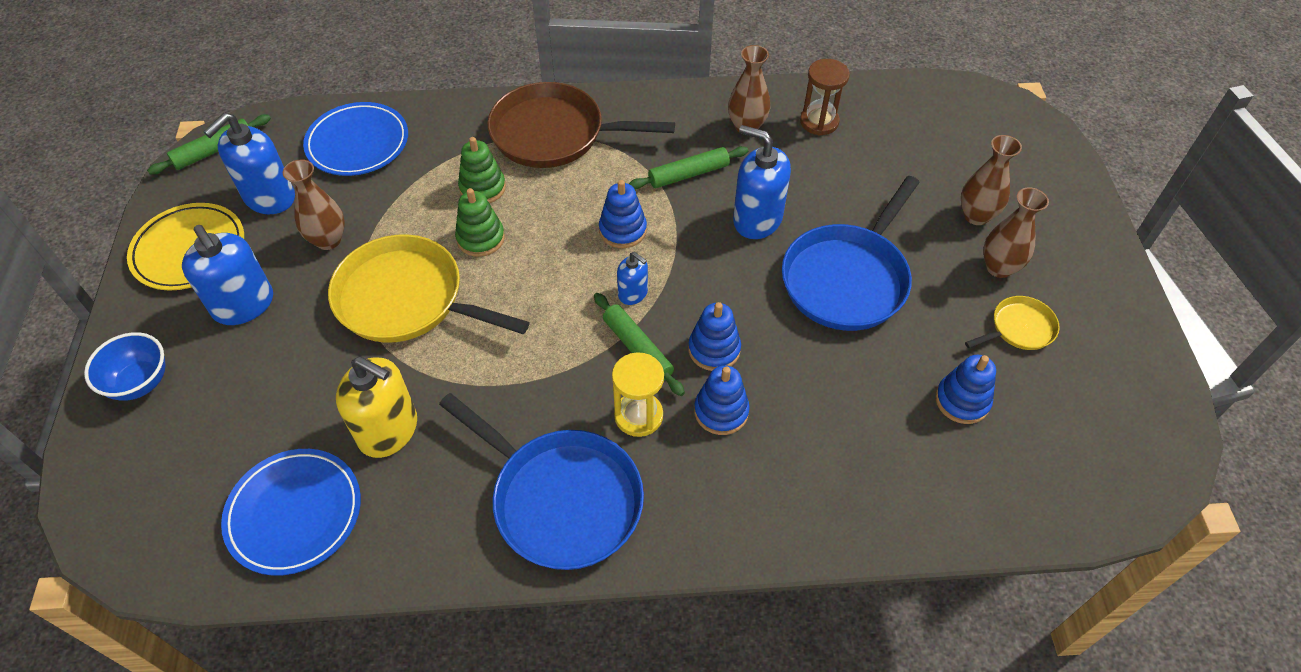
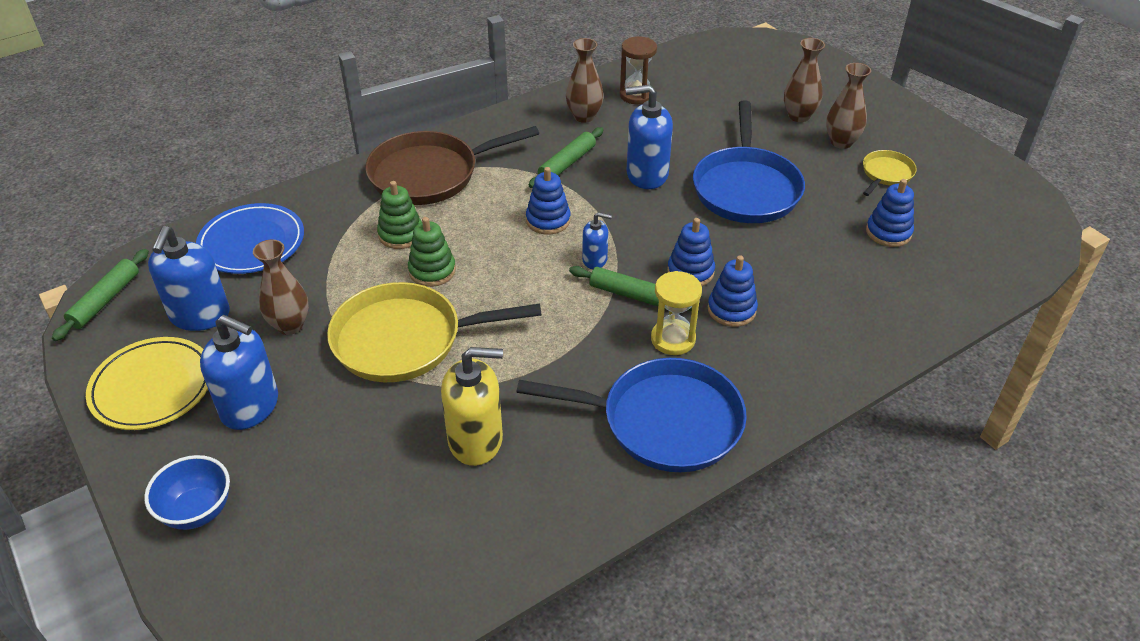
camera: 30 degrees left, 10 degrees down
(294, 513) = (446, 539): blue plate -> none

